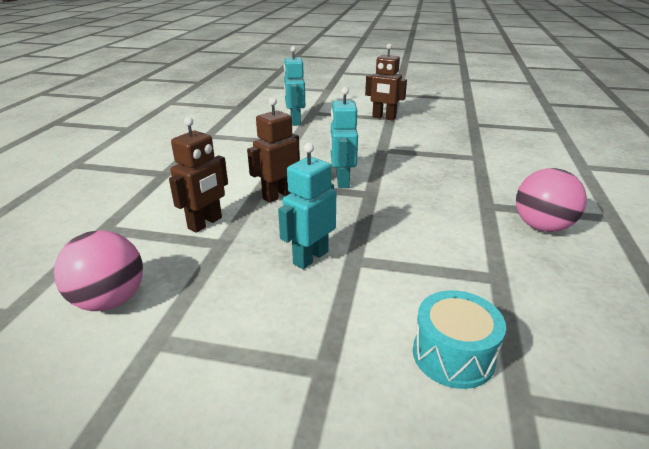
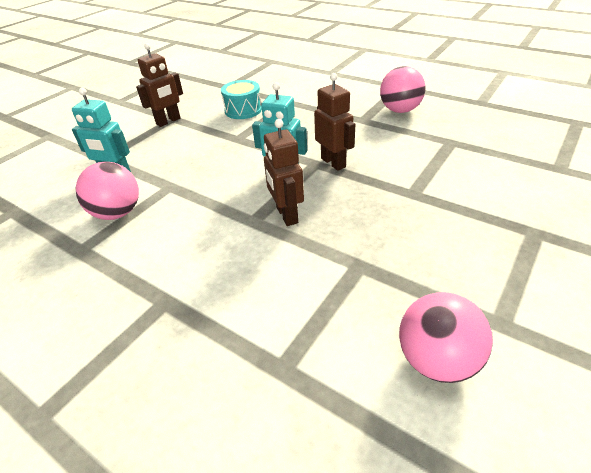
camera: 65 degrees left, 10 degrees up
(205, 223) = (315, 273): brown robot -> brown robot (333, 162)
(250, 134) = (117, 213): none -> pink ball
(310, 257) = (403, 215): turquoise robot -> none
(453, 355) = (524, 179): turquoise drum -> turquoise drum (243, 110)

